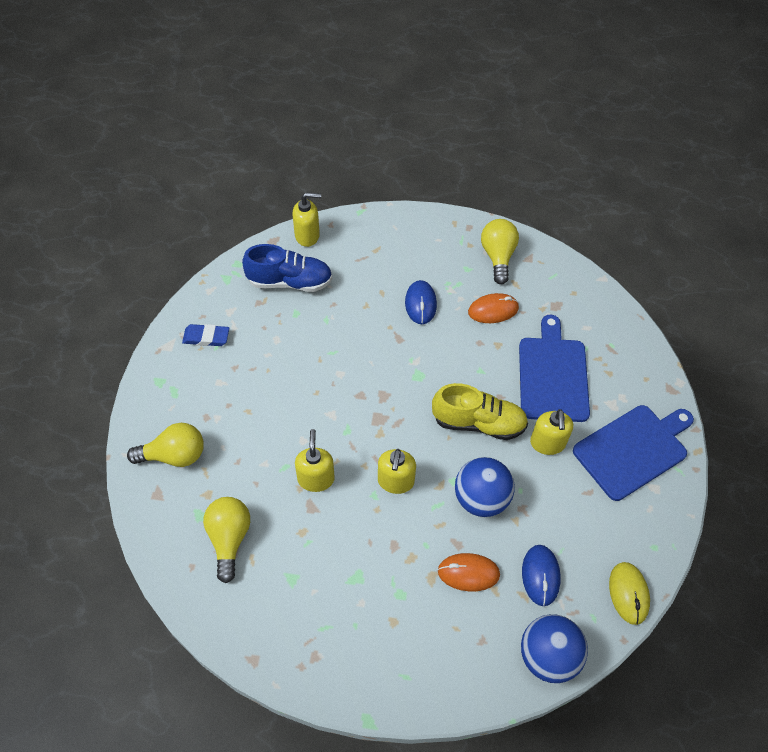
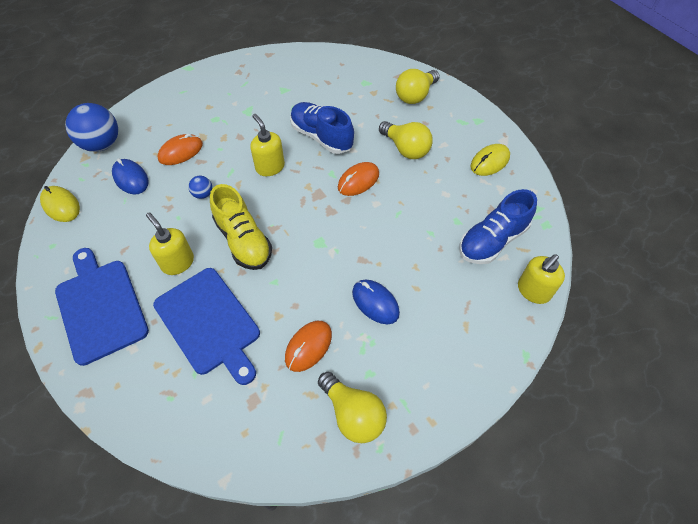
camera: 140 degrees right, 0 degrees up
(206, 337) = (489, 162): blue eraser -> yellow mouse
(229, 539) = (336, 84): yellow light bulb -> yellow light bulb (406, 149)
(316, 479) = (321, 137): yellow soap dispenser -> blue shoe
(332, 405) = (358, 181): none -> orange mouse
(478, 423) = (243, 240): yellow shoe -> yellow shoe turned 90 degrees counterclockwise
(481, 498) = (203, 194): blue ball -> blue ball, size x0.46
(633, 450) = (100, 307): blue cutting board -> blue cutting board turned 135 degrees clockwise

